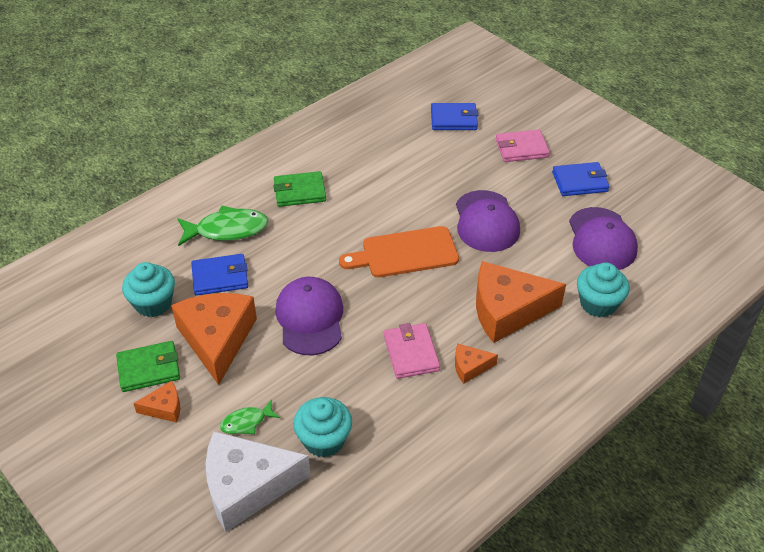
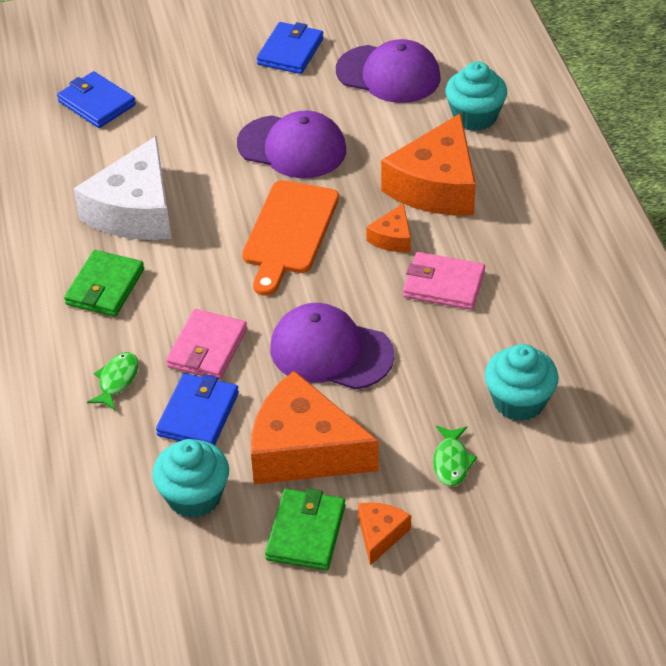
camera: 60 degrees left, 0 degrees up
(227, 230) = (117, 380): green fish -> green fish, size x0.55
(247, 486) = (543, 490): white cheese -> white cheese (135, 211)
(453, 119) = (96, 103): blue wallet -> blue wallet turned 75 degrees counterclockwise
(470, 367) = (494, 246): orange cheese -> orange cheese (392, 238)
(521, 148) = (198, 71): pink wallet -> pink wallet (207, 348)

